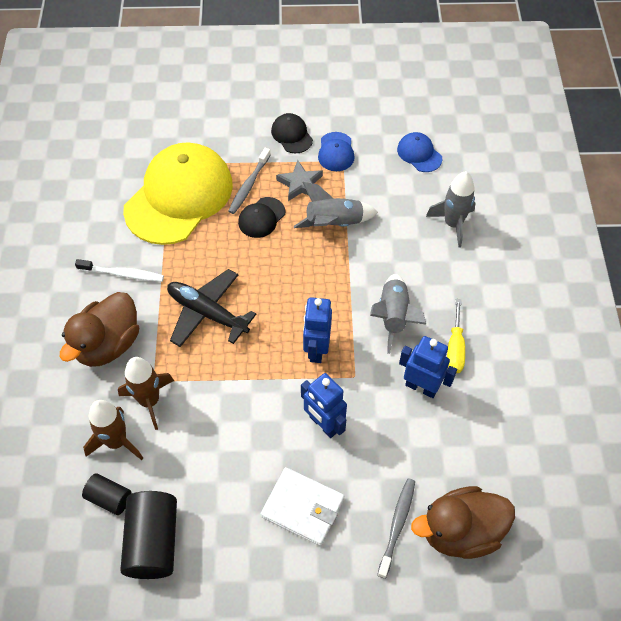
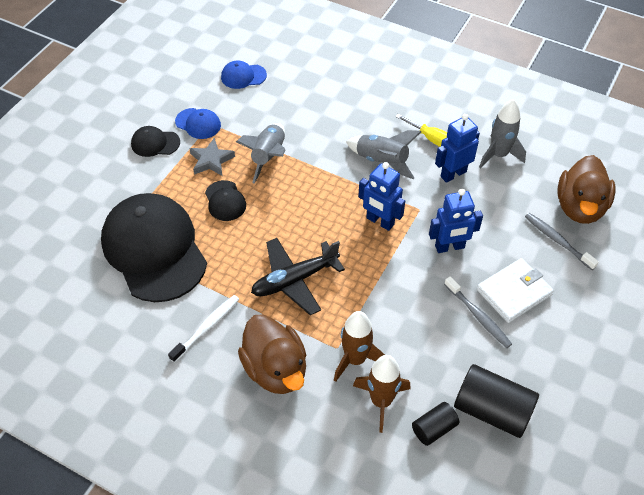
camera: 60 degrees left, 5 degrees down
(179, 196) = (154, 249): yellow cap -> black cap
(249, 185) = (184, 195): grey toothbrush -> grey toothbrush (478, 316)
(453, 224) = (324, 89): grey rocket -> grey rocket (498, 155)

